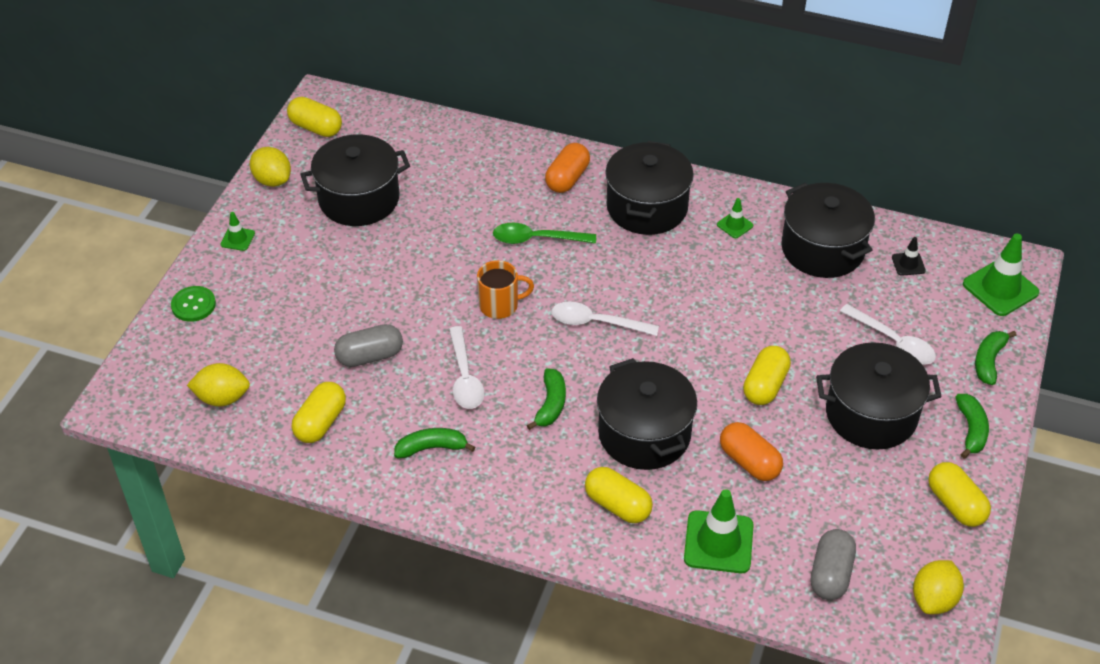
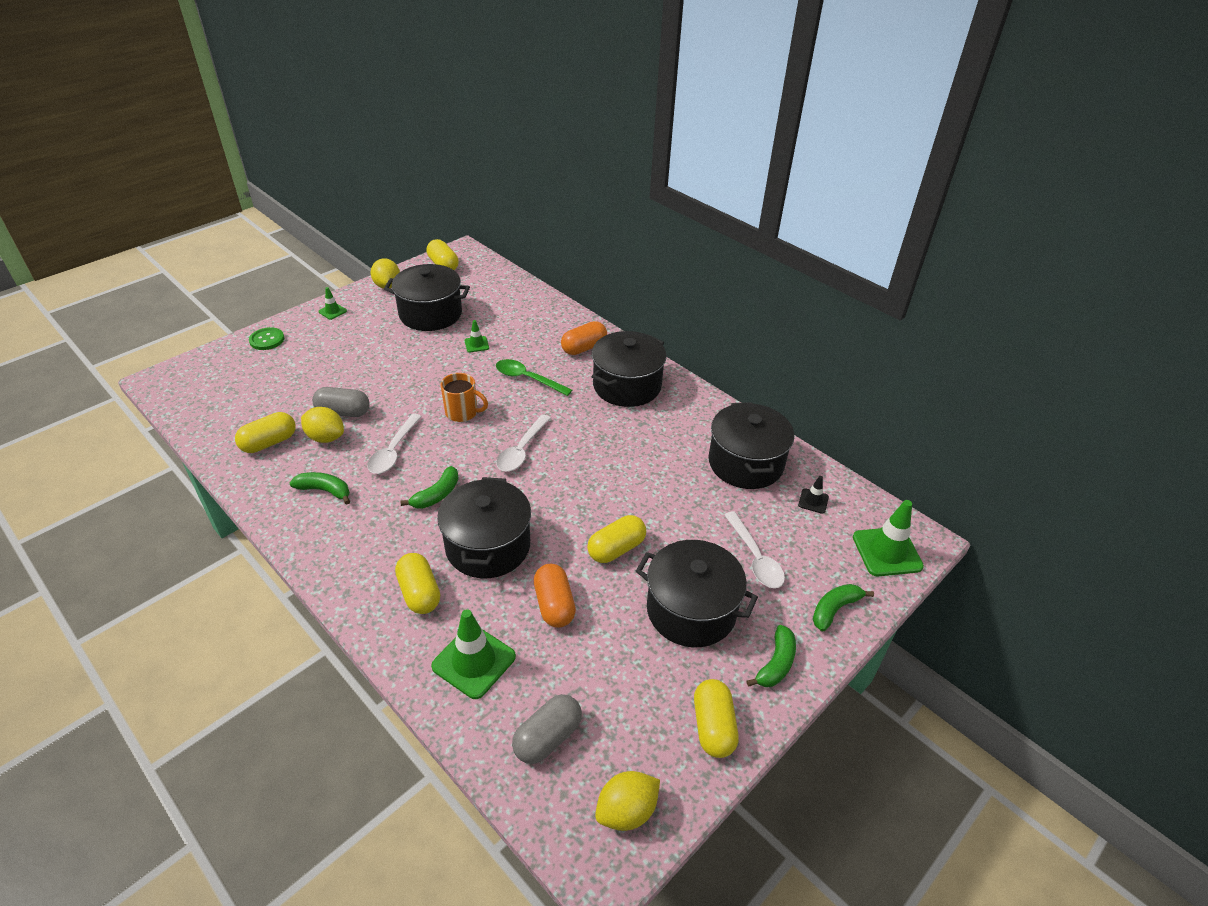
camera: 25 degrees right, 5 degrees down
(222, 398) = (225, 402): yellow lemon -> yellow lemon (326, 437)
(596, 323) = (521, 450): white spoon -> white spoon turned 105 degrees counterclockwise
(735, 225) = (686, 421): green traffic cone -> green traffic cone (476, 344)

